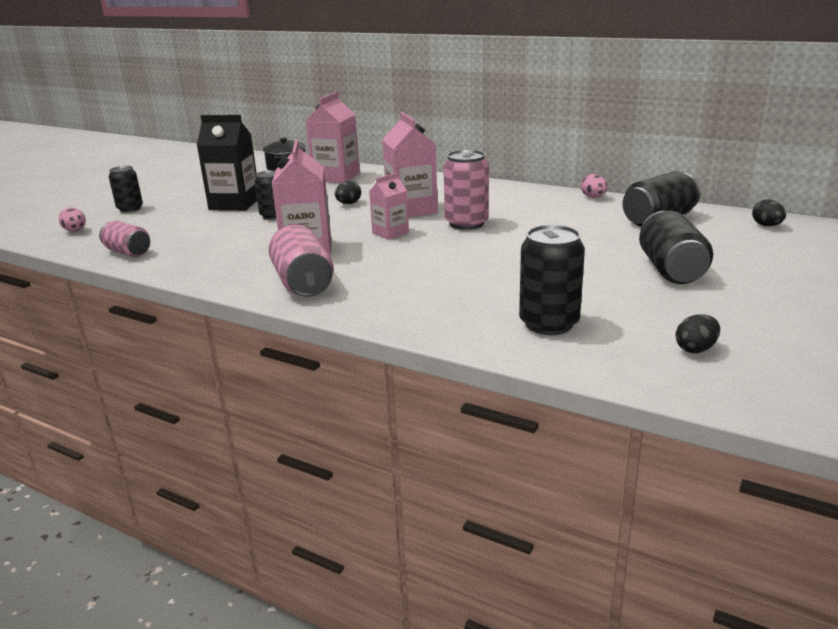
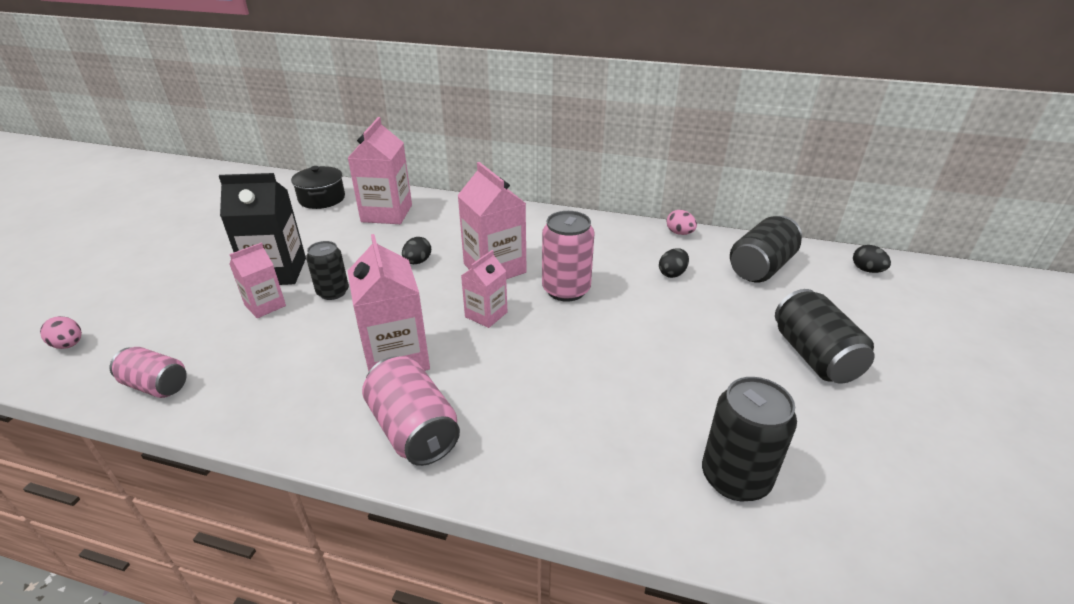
camera: 15 degrees left, 10 degrees up
(130, 209) = (138, 291): black can -> none
(219, 220) = (265, 305): none -> pink carton
(695, 349) = (910, 506): black egg -> black egg (672, 273)

